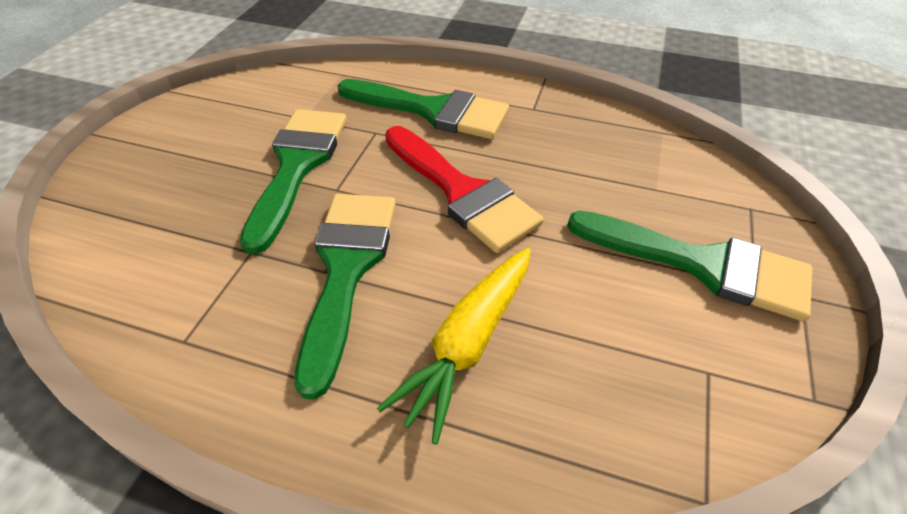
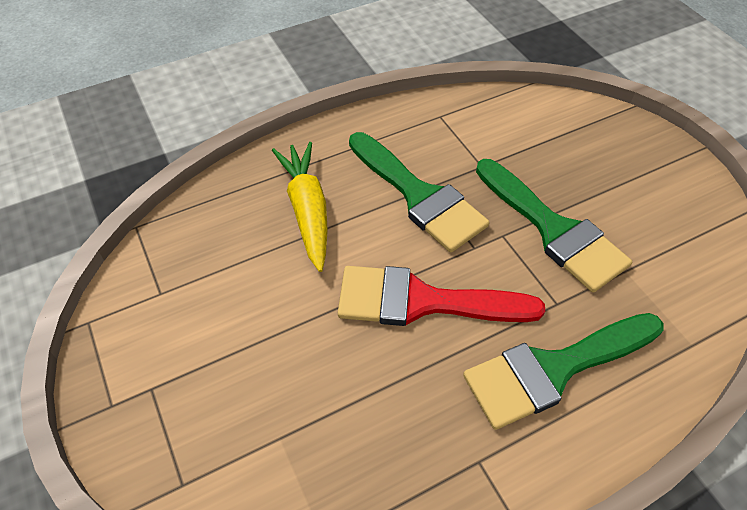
camera: 135 degrees right, 5 degrees up
(701, 264) = (199, 376): green brush -> none

